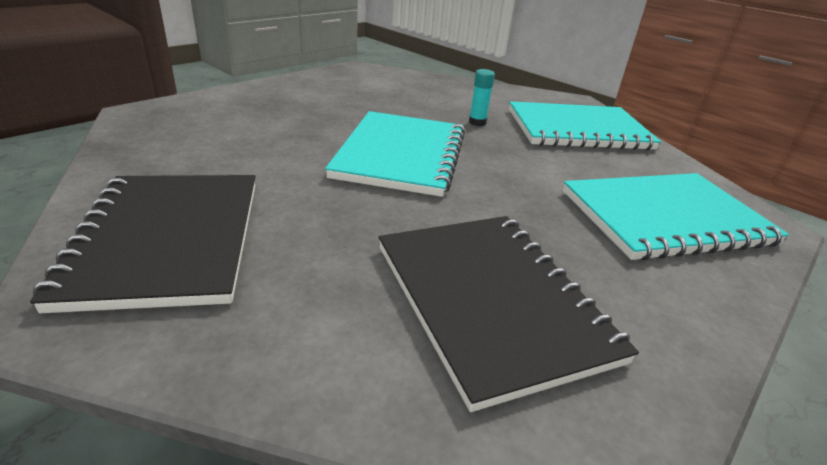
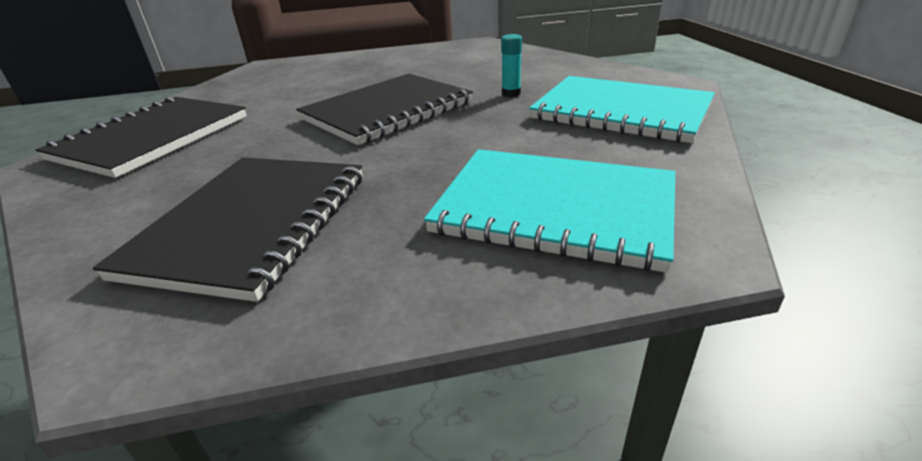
camera: 40 degrees right, 0 degrees up
(401, 155) = (388, 111): turquoise notebook -> black notebook

